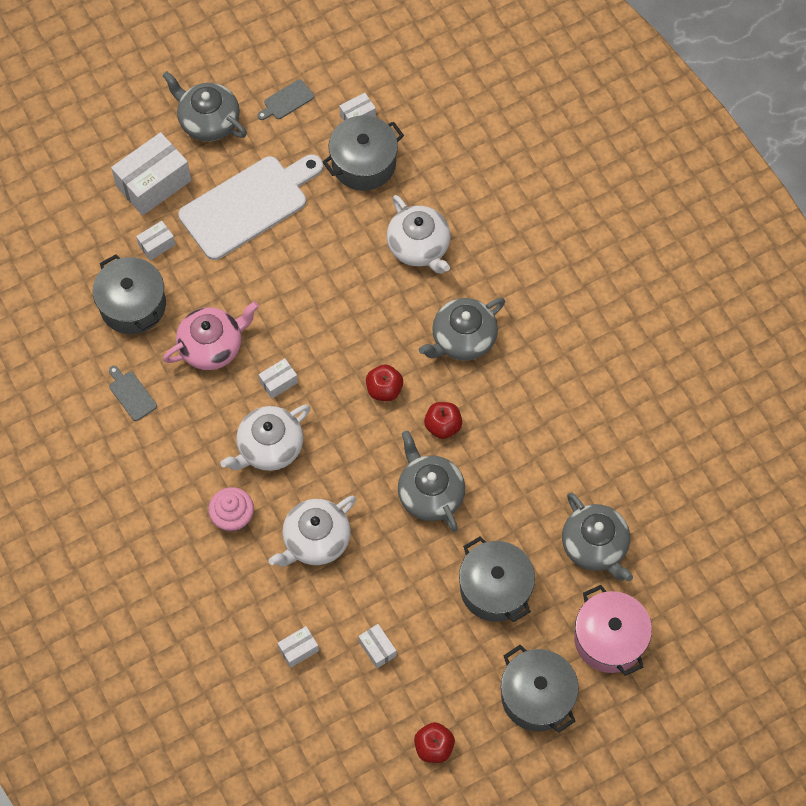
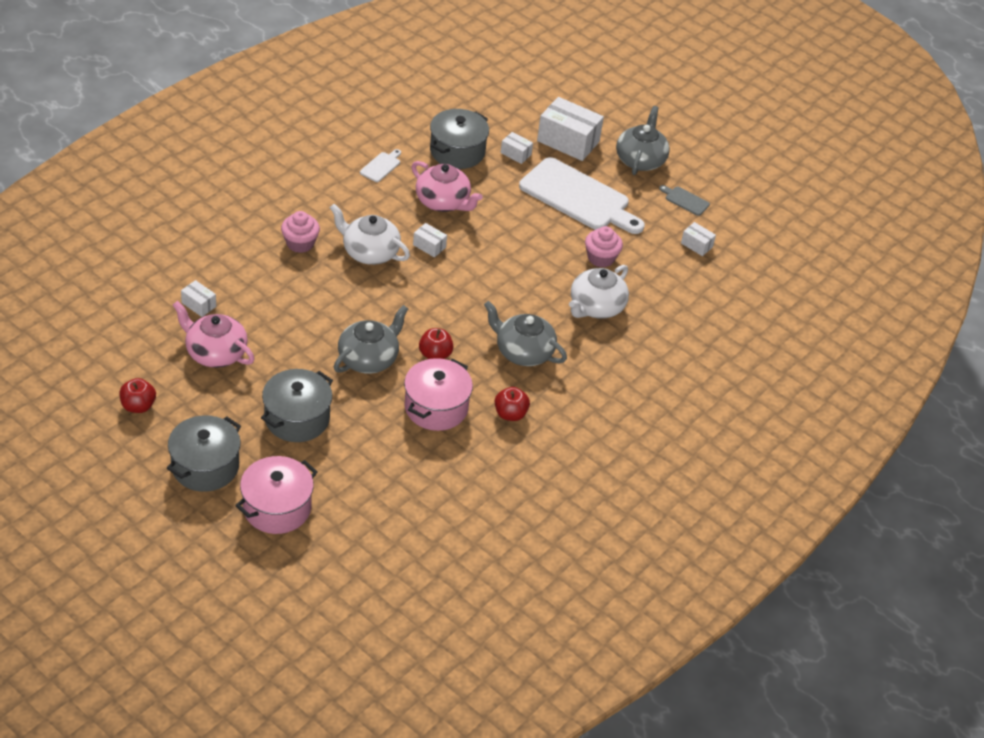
camera: 65 degrees right, 20 degrees down
(131, 394) = (381, 166): grey cutting board -> white cutting board
(315, 540) = (298, 296): white teapot -> none
(349, 216) = (601, 258): none -> pink cupcake
(363, 163) = (654, 257): grey pot -> none
(377, 649) = (215, 353): white box -> pink teapot
(384, 389) = (452, 311): red apple -> red apple (510, 414)
(516, 447) = (436, 407): none -> pink pot
(595, 546) = (363, 480): grey teapot -> none

